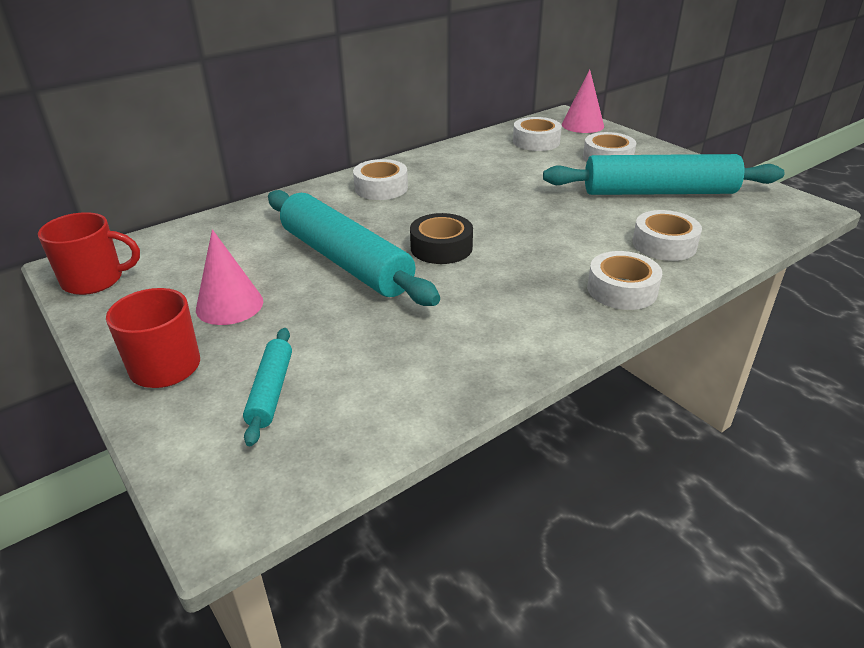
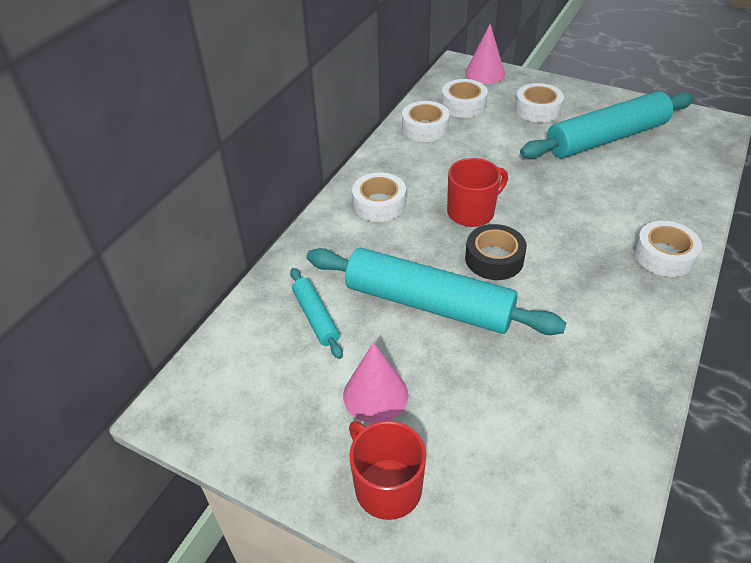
camera: 25 degrees left, 10 degrees up
(95, 280) = (214, 418): red mug -> red mug (472, 212)
(271, 391) = (501, 472): turquoise rolling pin -> turquoise rolling pin (316, 317)
(664, 244) = (655, 196): white tape -> white tape (425, 128)

